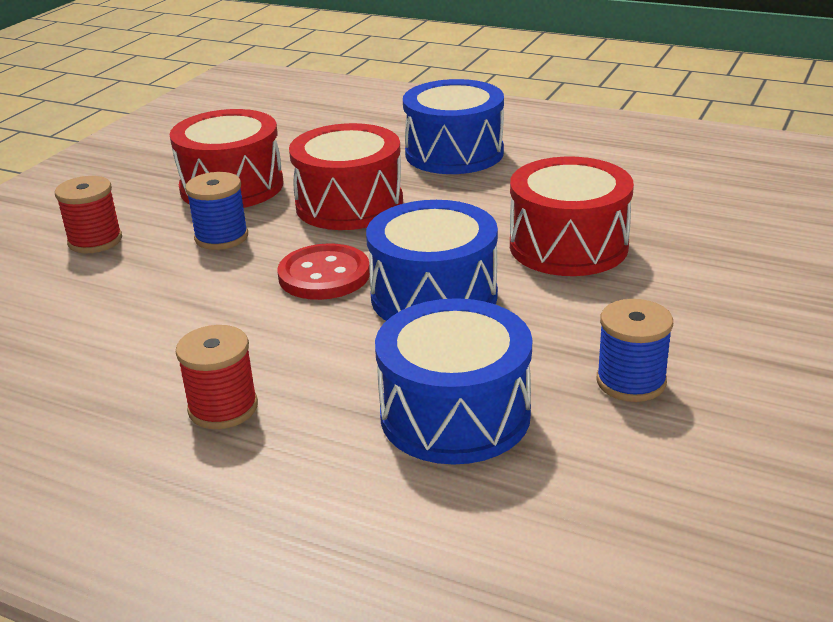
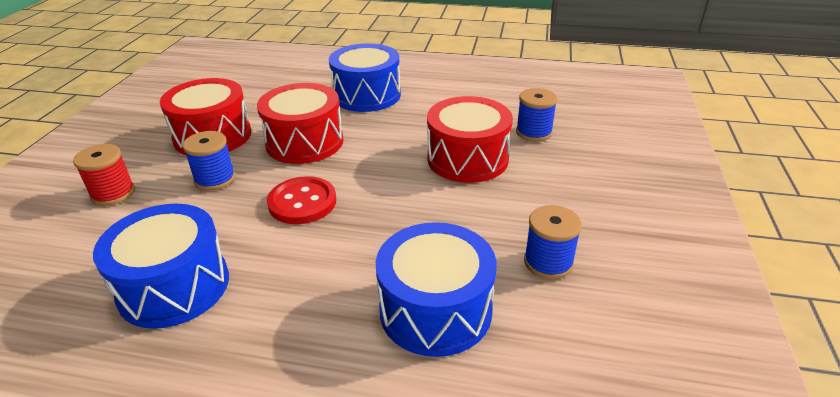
camera: 15 degrees left, 5 degrees up
(223, 408) = (254, 333): red spool -> none
(434, 296) = (388, 210): blue drum -> blue drum (174, 286)
(681, 221) = (534, 132): none -> blue spool

